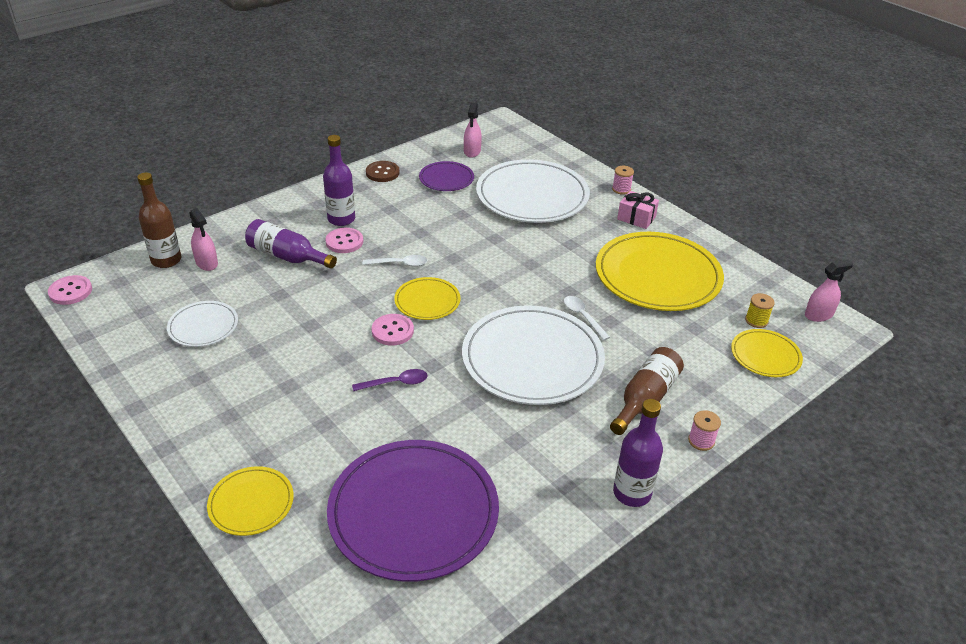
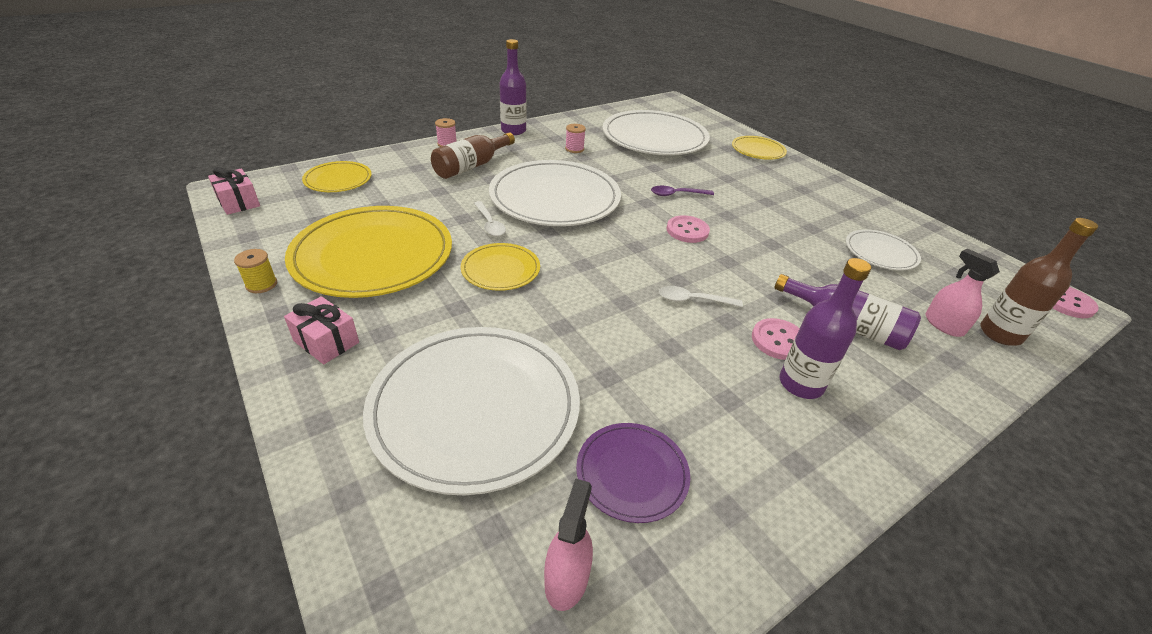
camera: 175 degrees left, 0 degrees up
(382, 173) = (768, 507): brown button -> none
(413, 512) = (654, 138): purple plate -> white plate
(427, 301) = (654, 254): yellow plate -> yellow plate (500, 269)
(621, 189) = (298, 409): pink spool -> pink spool (574, 149)
(756, 320) = (311, 204): yellow spool -> yellow spool (261, 284)
(818, 315) = (238, 202): pink spray bottle -> pink gift

